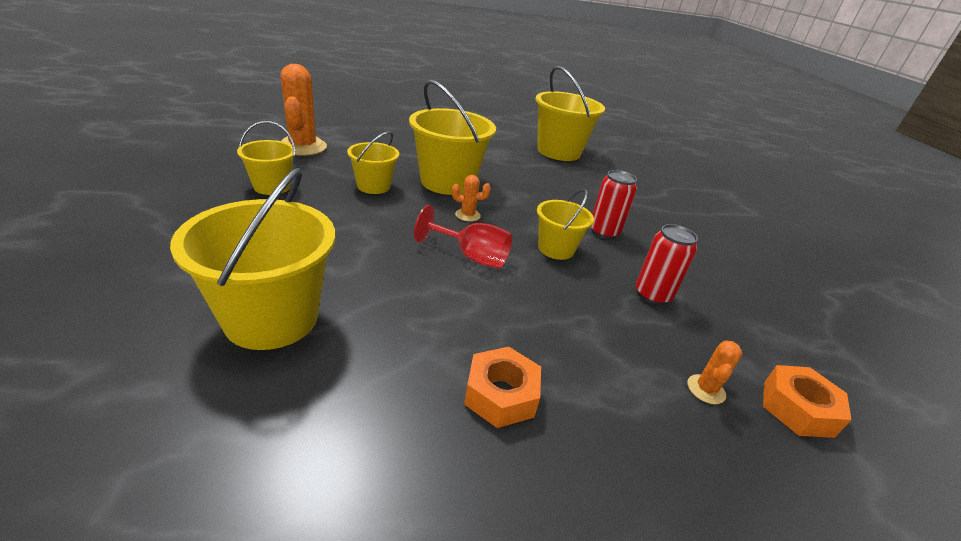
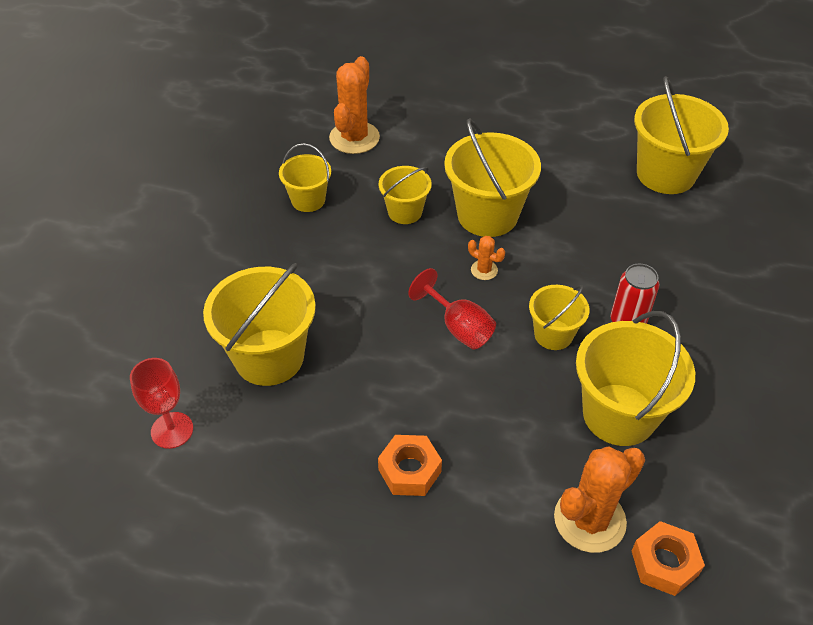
camera: 30 degrees right, 15 degrees up
(136, 438) = (172, 430): none -> red goblet
(652, 295) = (619, 414): red can -> yellow bucket
(706, 389) = (589, 520): orange cactus -> orange cactus, size x2.13

